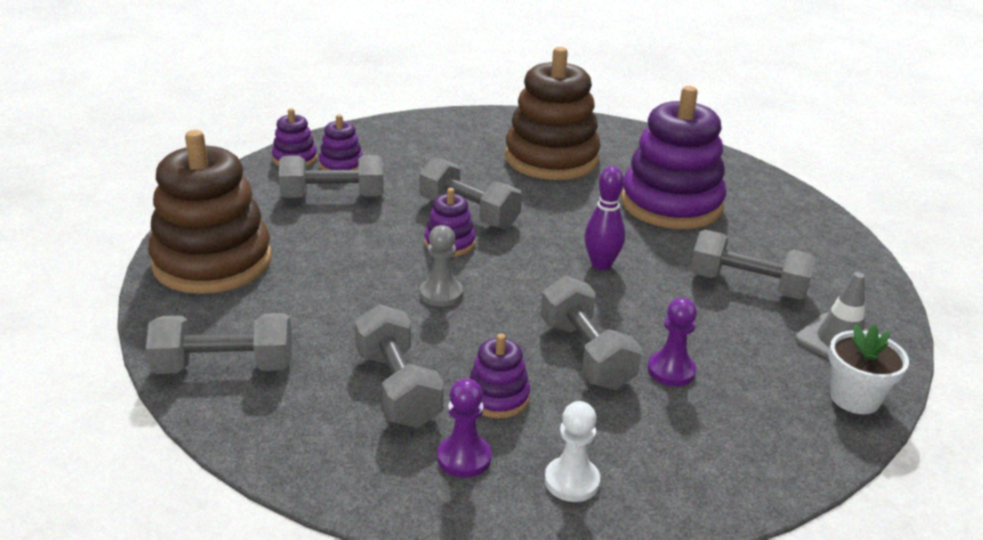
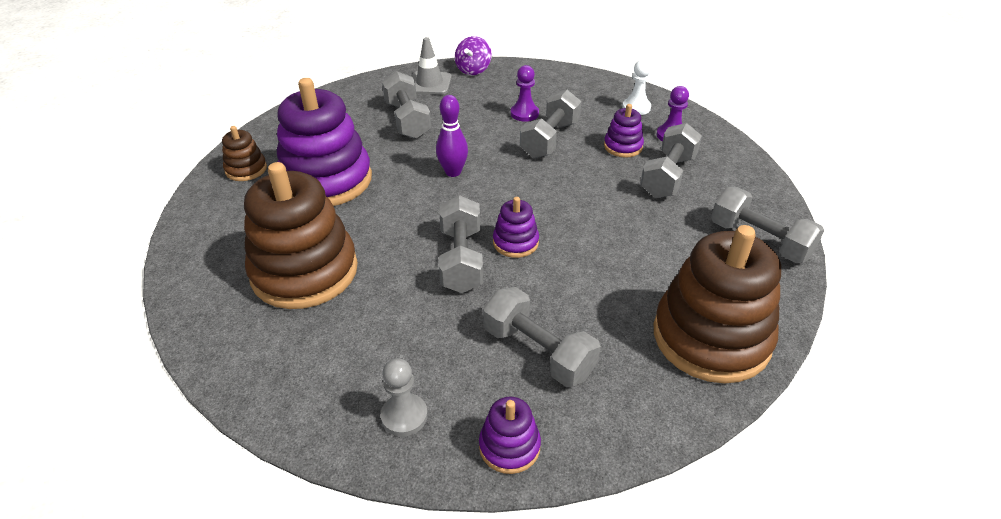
camera: 130 degrees left, 10 degrees up
(341, 165) = (478, 397): purple stacking toy -> none
(441, 294) = (575, 210): grey pawn -> grey pawn (404, 416)
(737, 180) = (246, 169): none -> brown stacking toy
(854, 398) = (473, 70): white flower pot -> purple spinning top

